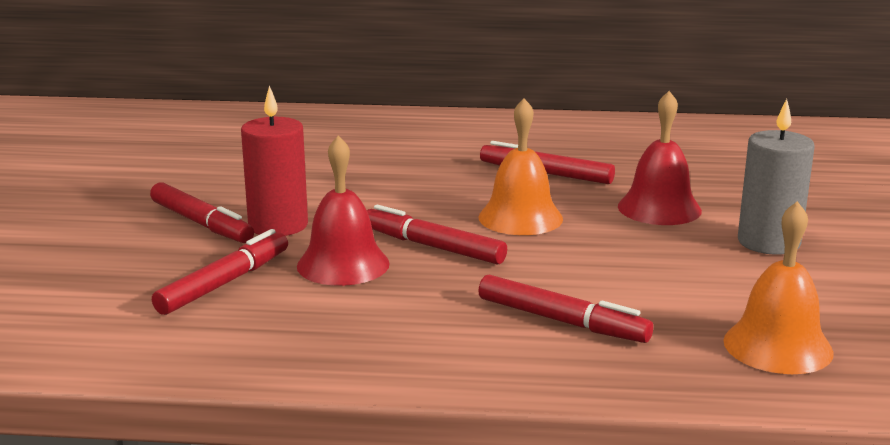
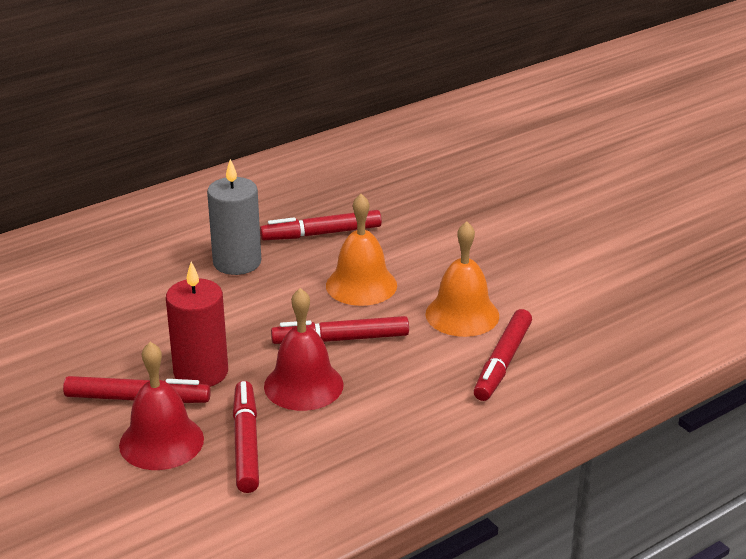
camera: 40 degrees left, 10 degrees up
(562, 321) = (503, 362): red marker -> red marker turned 120 degrees clockwise
(659, 208) = (437, 236): red bell -> red bell (161, 442)
(768, 242) = (535, 238): grey candle -> grey candle (237, 262)
(777, 346) = (634, 322): orange bell -> orange bell (462, 314)

